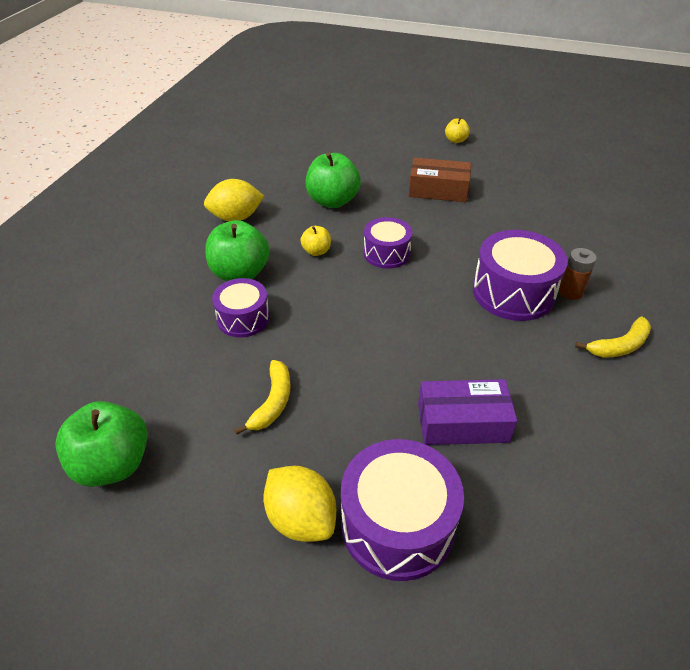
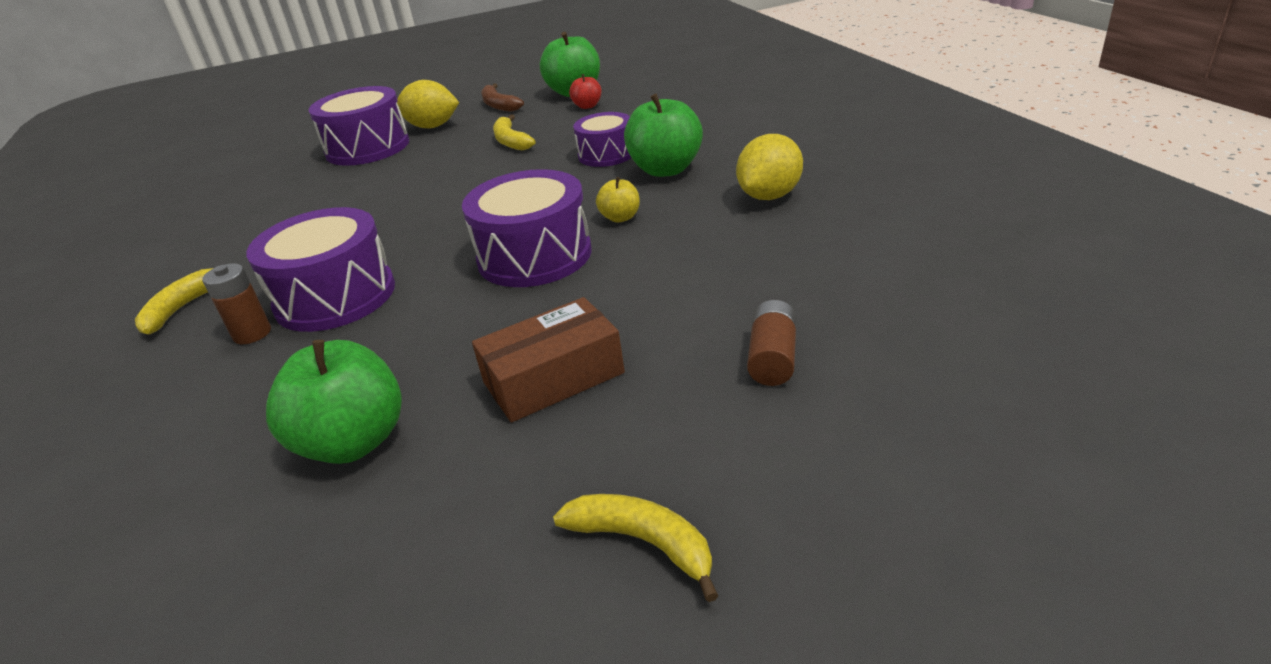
camera: 145 degrees right, 10 degrees down
(149, 415) = (587, 106): none -> red apple
(197, 510) = (499, 105): none -> brown banana
(332, 201) = (692, 270): green apple -> green apple (353, 442)
(359, 158) = (772, 358): none -> brown battery
(386, 253) = (534, 256): purple drum -> purple drum, size x1.61
(456, 140) = (643, 542): yellow apple -> yellow banana
(462, 423) = (346, 194): purple box -> none

